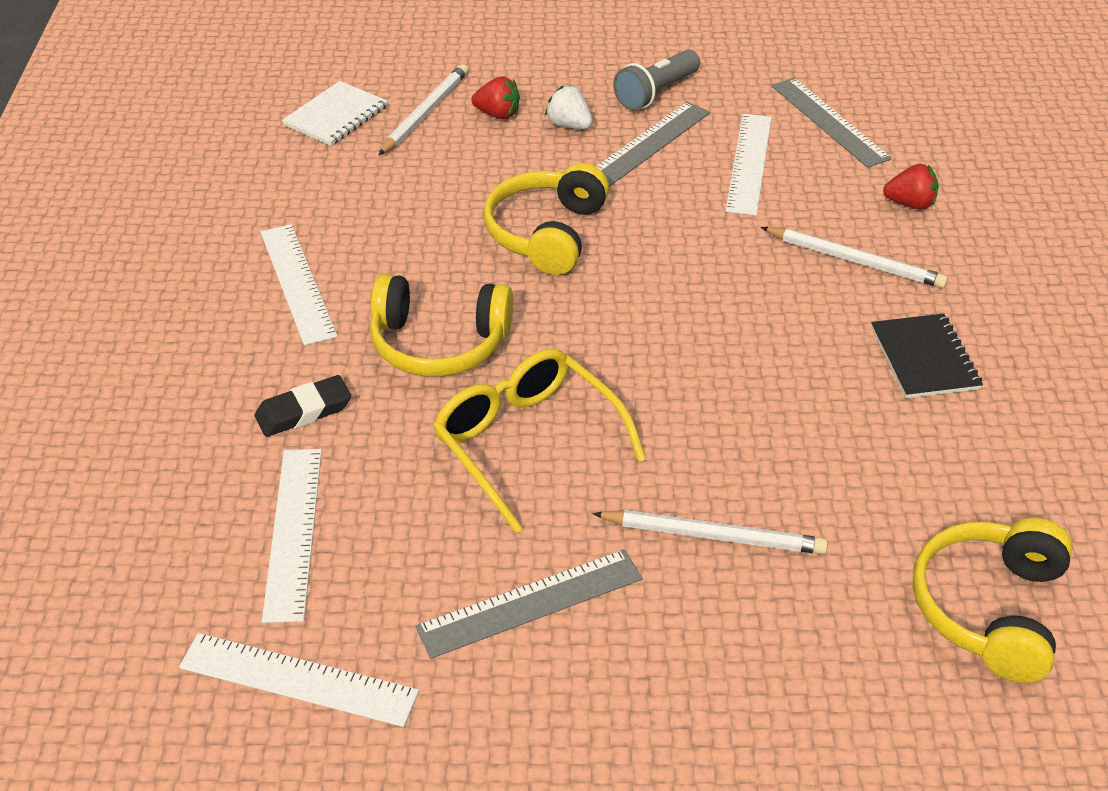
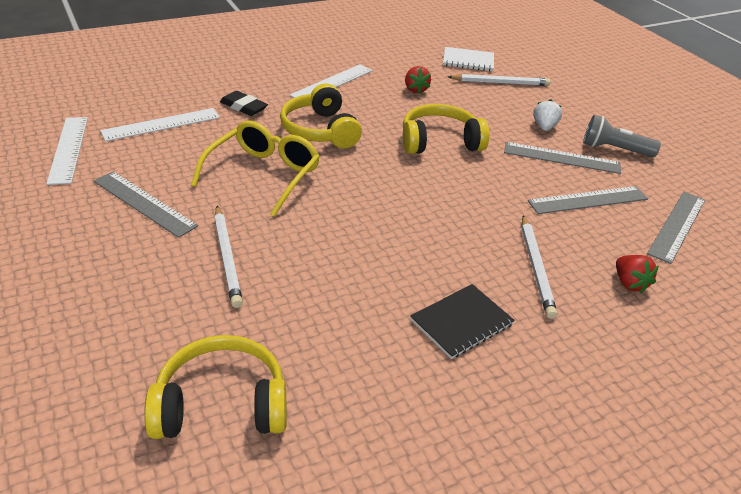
camera: 60 degrees right, 5 degrees down
(498, 114) = (526, 103): red strawberry -> red strawberry (415, 90)
(749, 163) = (588, 200): white ruler -> grey ruler

